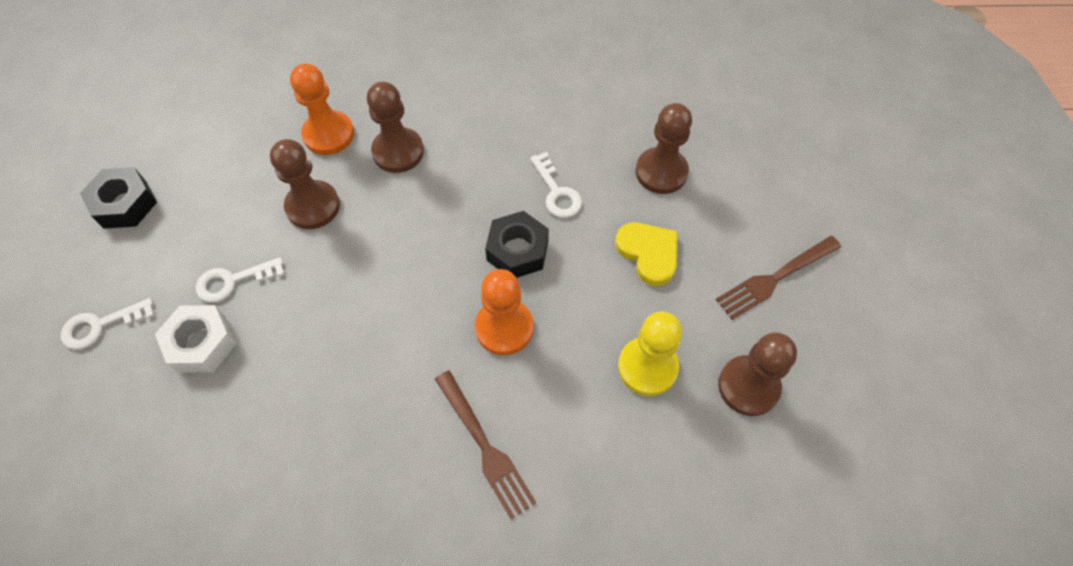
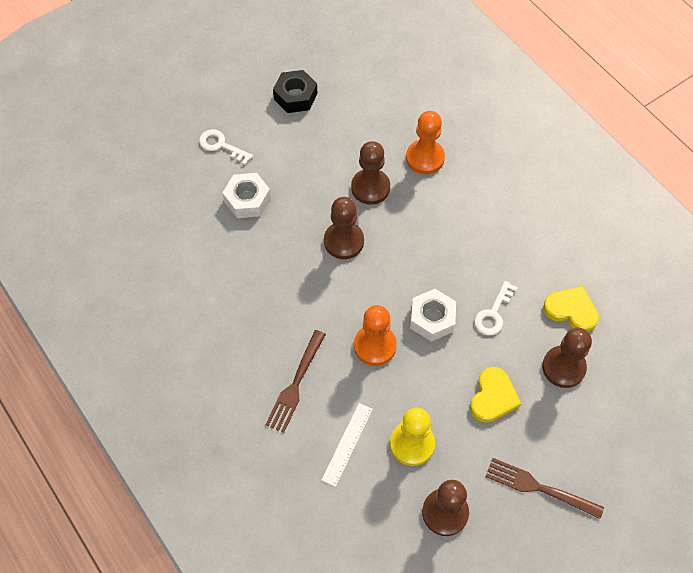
camera: 55 degrees right, 0 degrees up
(232, 281) = (293, 185): white key -> none
(398, 152) = (445, 204): brown pawn -> brown pawn (344, 241)
(517, 251) = (432, 319): black nut -> white nut
(601, 437) = (347, 444): none -> white ruler
(606, 126) = (571, 310): none -> yellow heart

